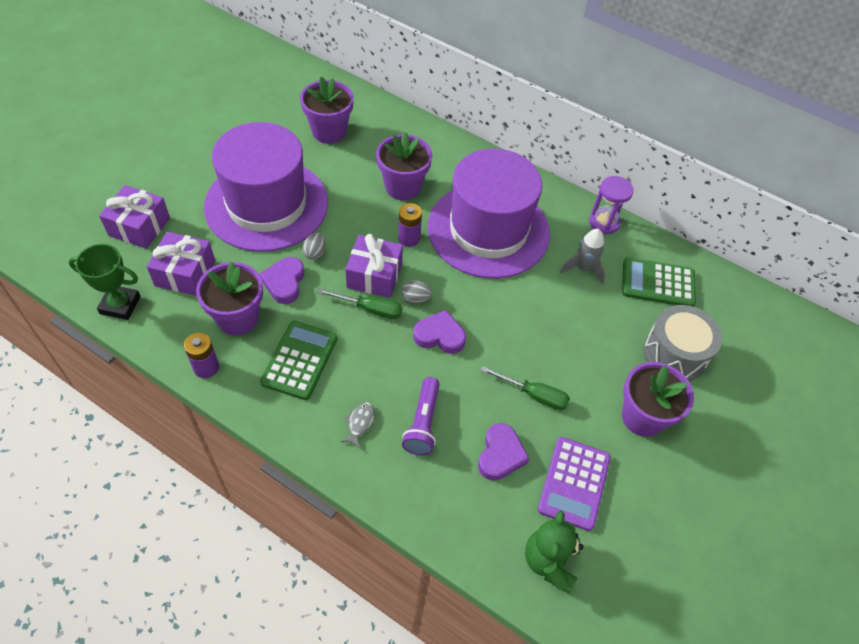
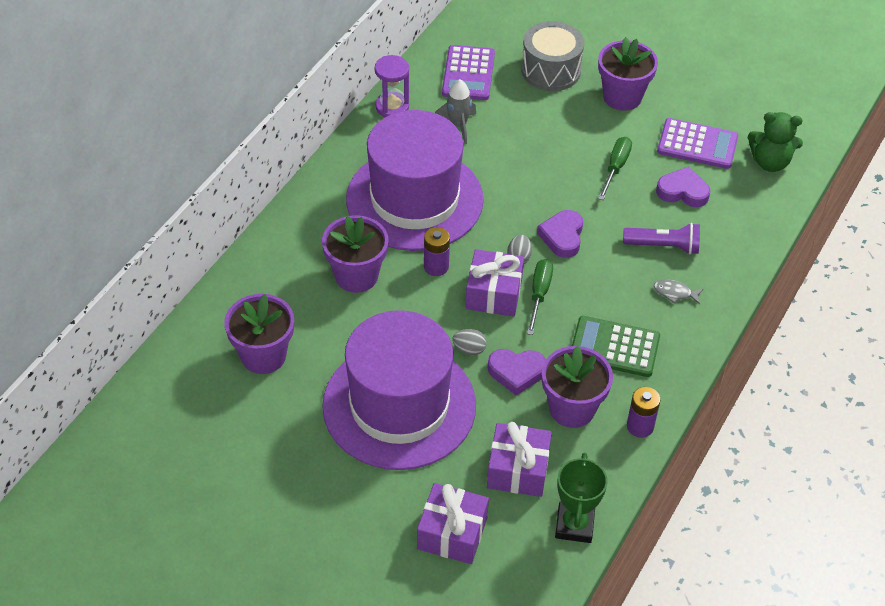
camera: 90 degrees left, 5 degrees down
(658, 283) = (468, 74): green calculator -> purple calculator

